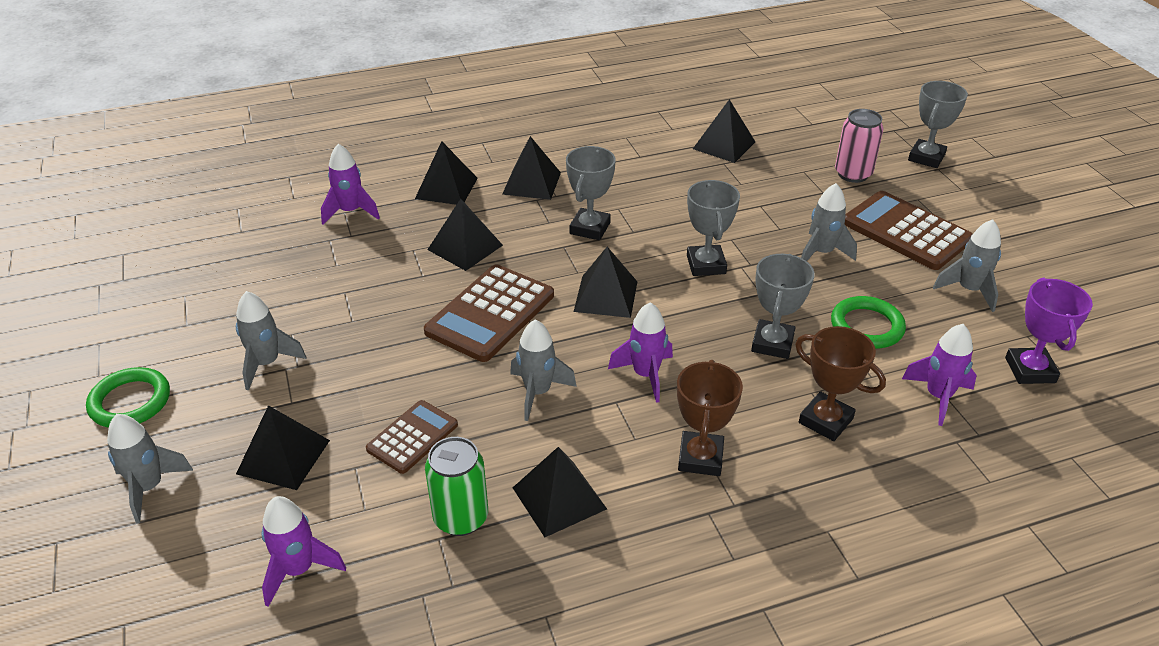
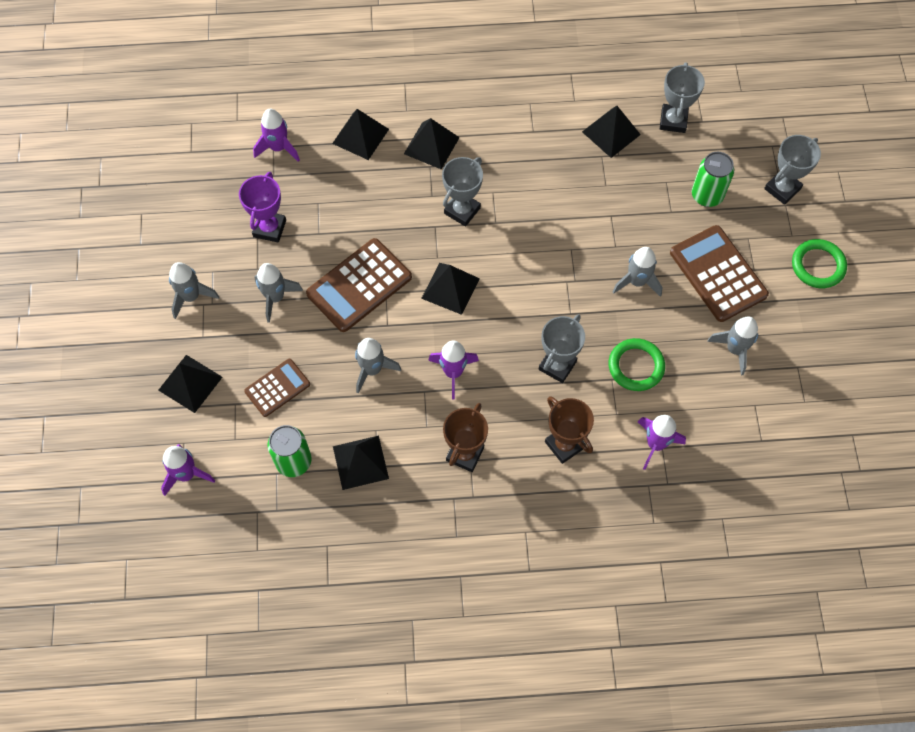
camera: 15 degrees right, 25 degrees up
(130, 402) = (96, 310): green ring -> green ring (818, 265)
(149, 487) = (103, 387): grey rocket -> grey rocket (275, 297)
(465, 247) = (358, 210): black pyramid -> none
(706, 265) = (539, 273): grey trophy -> grey trophy (673, 121)
(853, 174) = (707, 195): pink can -> green can
(1030, 370) = (737, 437): purple trophy -> purple trophy (269, 228)

